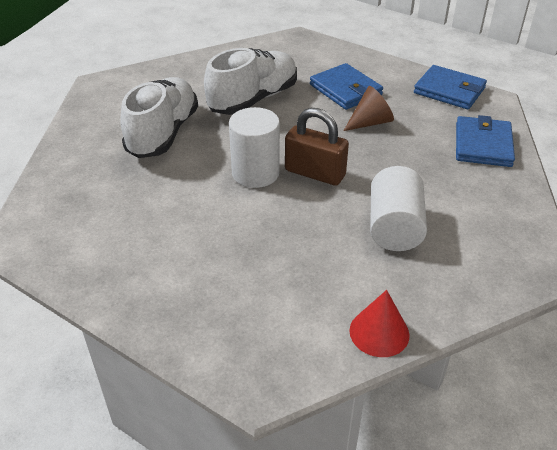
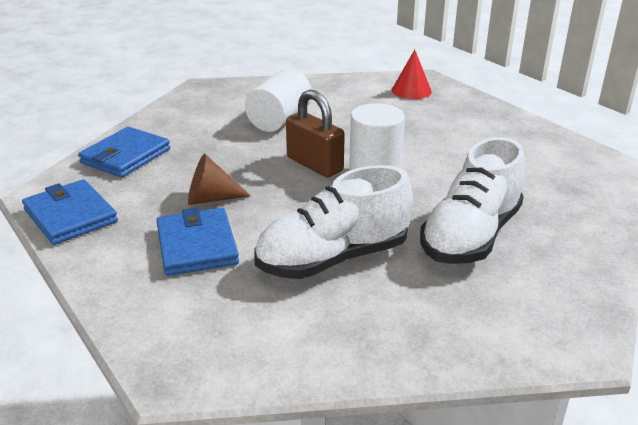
camera: 160 degrees left, 10 degrees down
(379, 332) = (339, 82): red cone -> red cone (411, 90)

